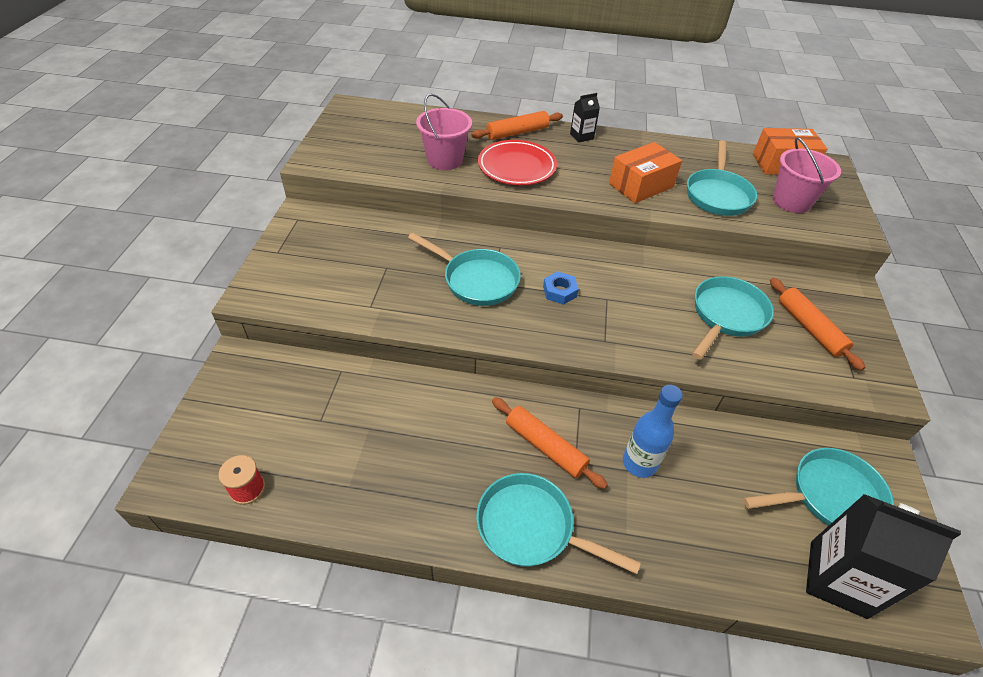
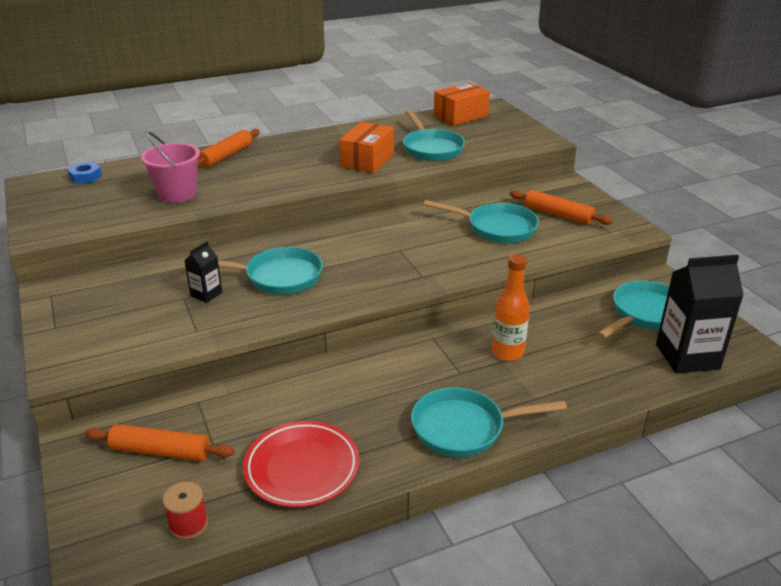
camera: 30 degrees left, 15 degrees down
(516, 167) = (250, 179): red plate -> red plate (302, 468)
(545, 447) = (429, 374): orange rolling pin -> orange rolling pin (160, 451)
(559, 291) = (357, 259): blue nut -> blue nut (85, 177)
(581, 136) = (286, 142): black carton -> black carton (206, 294)
(639, 463) = (507, 352): blue bottle -> orange bottle
(726, 315) = (497, 228): turquoise pan -> turquoise pan turned 105 degrees clockwise
(791, 201) = (487, 137): pink bucket -> none

